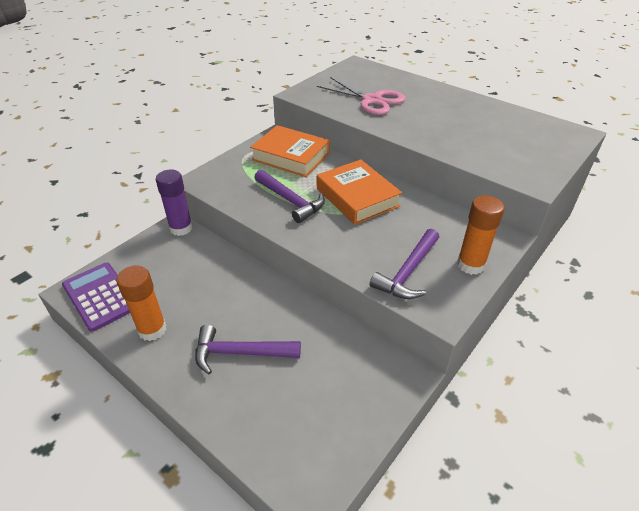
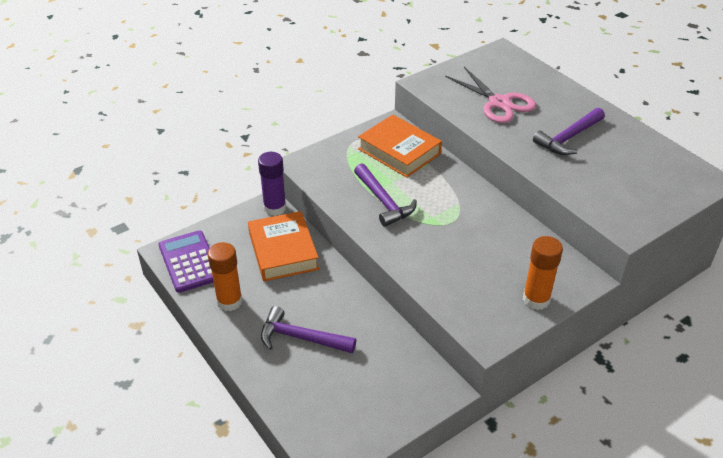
camera: 15 degrees right, 0 degrees up
(357, 197) = (451, 209): orange book -> orange book (283, 251)
(408, 272) = (471, 294): purple hammer -> purple hammer (568, 138)

